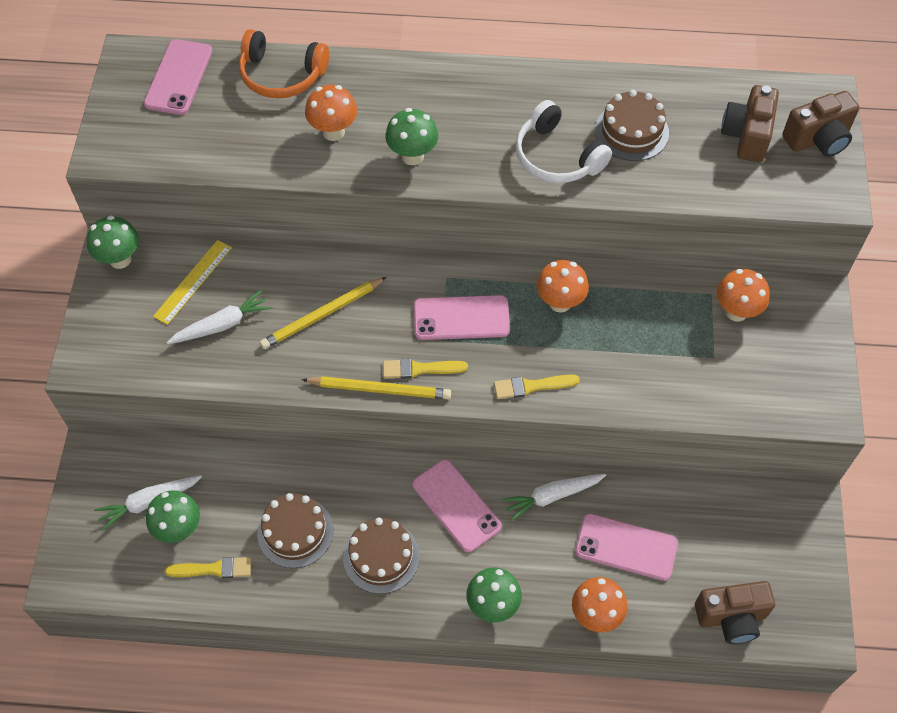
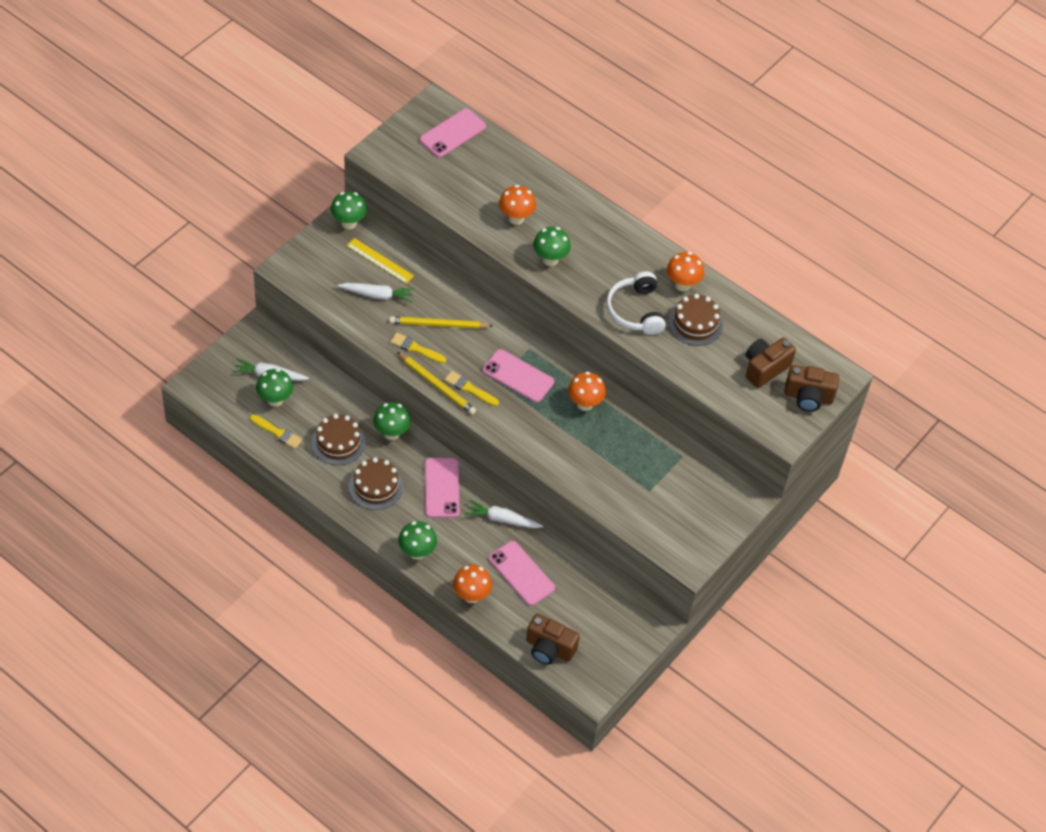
camera: 30 degrees right, 5 degrees down
(193, 281) = (380, 261): yellow ruler -> yellow ruler turned 60 degrees clockwise
(281, 75) = (513, 167): orange headphones -> none
(347, 477) = (391, 433): none -> green mushroom
(531, 386) = (526, 438): yellow brush -> yellow brush (416, 348)
(736, 311) = (688, 475): orange mushroom -> orange mushroom (682, 284)

